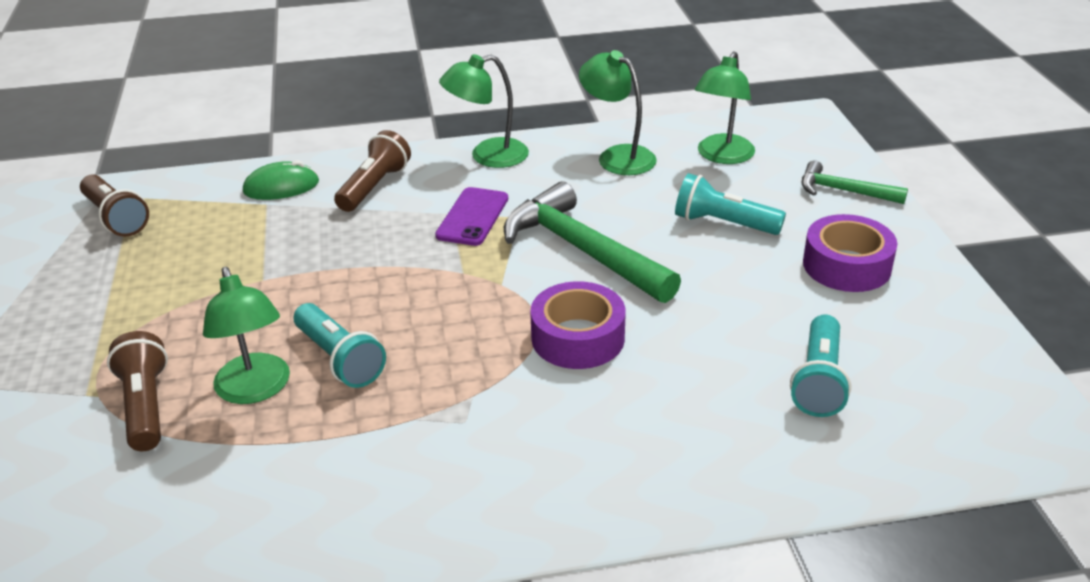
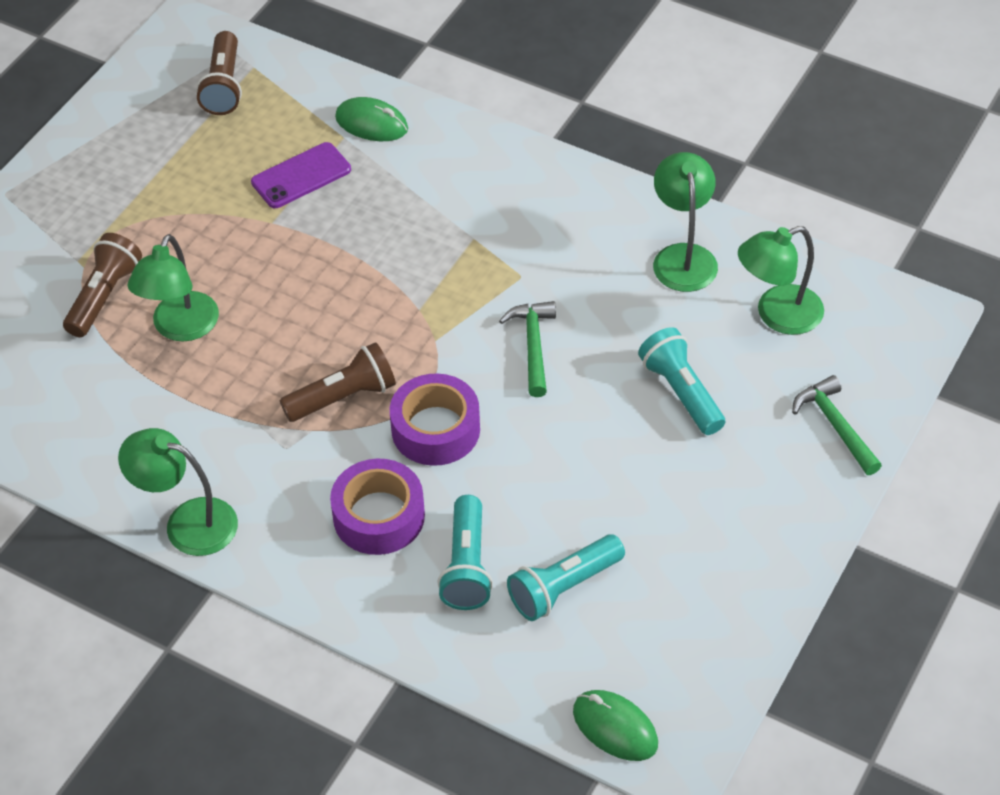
camera: 40 degrees right, 15 degrees up
(339, 359) = (256, 337): turquoise flashlight -> turquoise flashlight (466, 566)
(374, 187) = (443, 168): brown flashlight -> brown flashlight (343, 397)
(472, 217) = (486, 253): purple phone -> purple phone (301, 176)
(488, 156) = (571, 187): green lamp -> green lamp (187, 522)
(582, 250) = (533, 346): green hammer -> green hammer, size x0.55
(846, 265) = (728, 503): purple tape -> purple tape (379, 516)
(993, 449) = (615, 727): none -> green mouse

